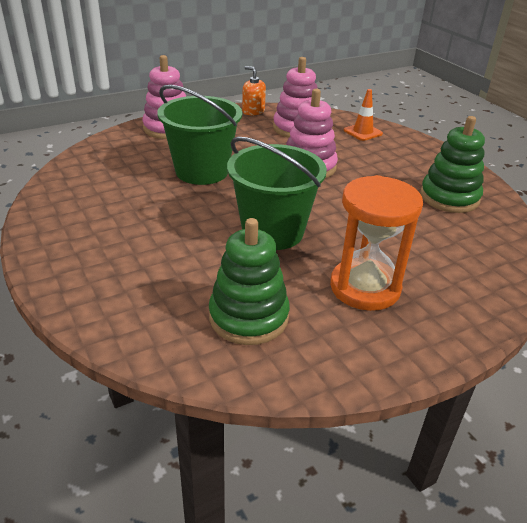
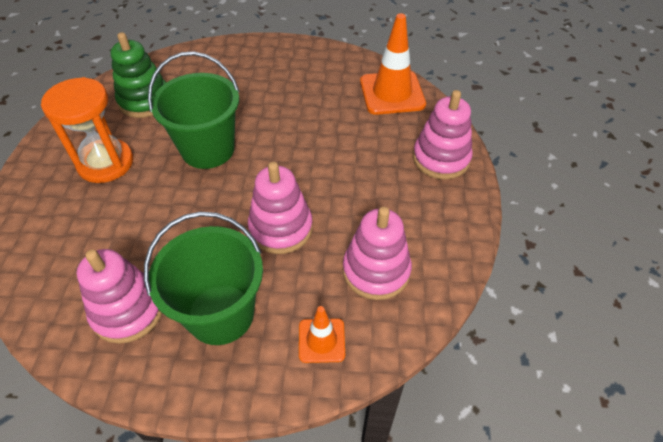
camera: 125 degrees right, 15 degrees up
(96, 164) = (392, 93): none -> orange traffic cone
(202, 171) = (332, 148): green bucket -> green bucket (220, 314)
(253, 111) = (453, 253): orange soap dispenser -> none
(449, 197) = (128, 311): green stacking toy -> pink stacking toy

